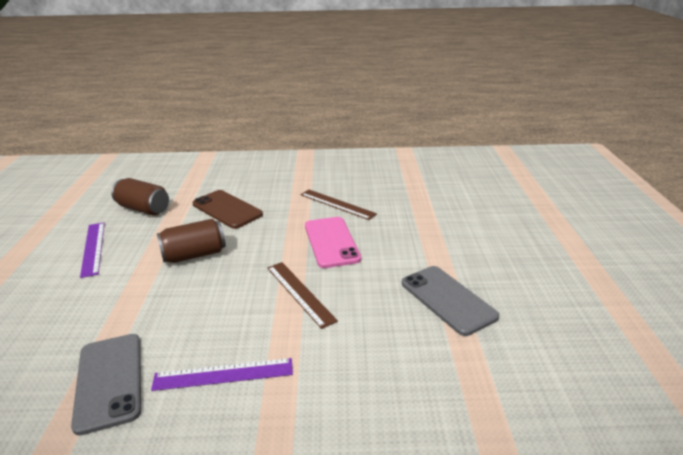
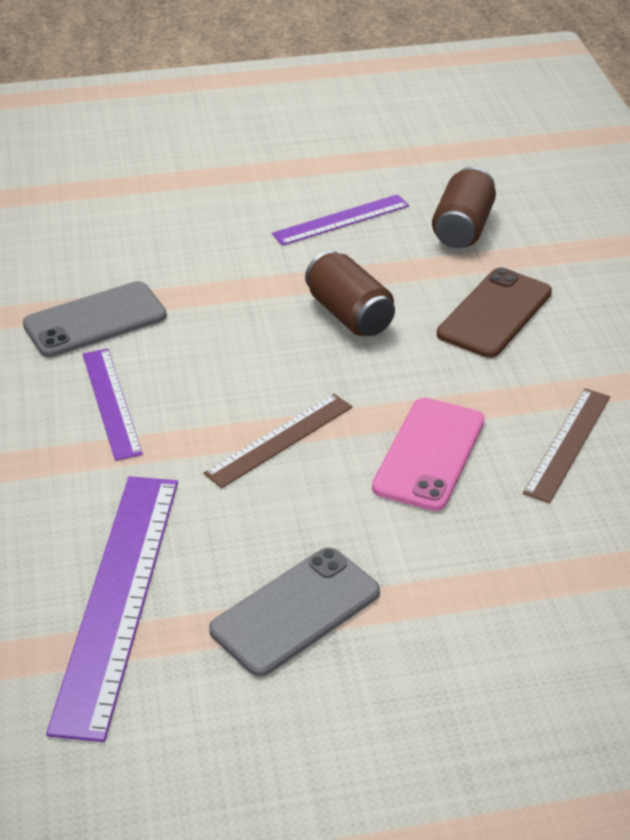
camera: 80 degrees right, 10 degrees up
(331, 242) = (429, 454): pink phone -> pink phone turned 45 degrees counterclockwise
(436, 379) = (117, 598): none -> purple ruler

